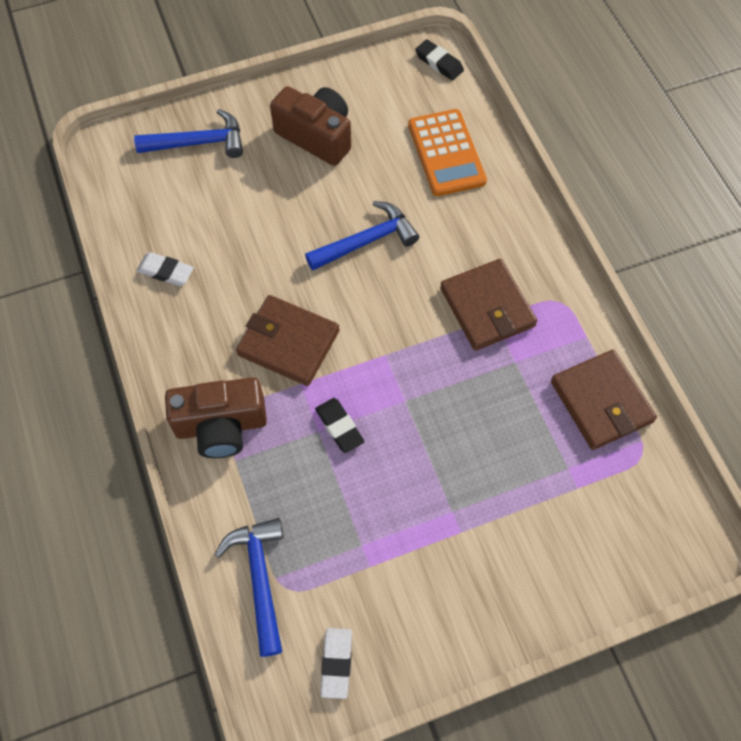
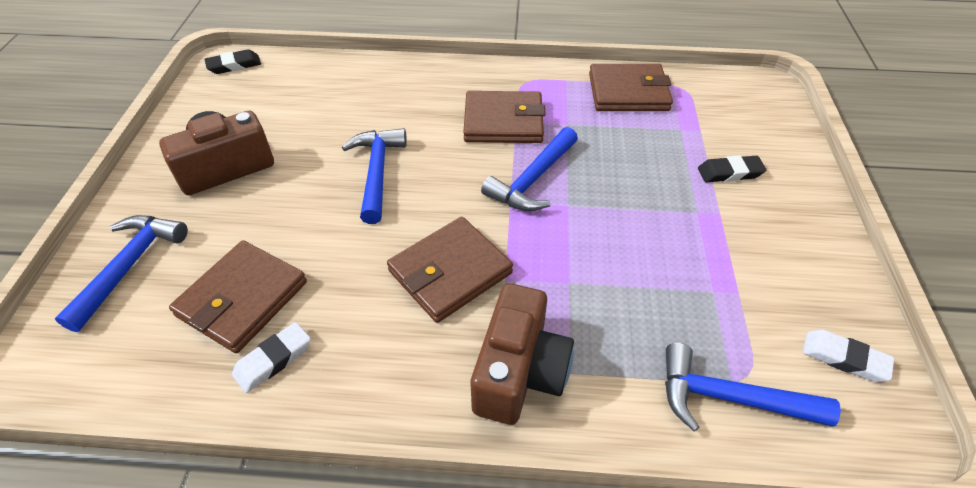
camera: 65 degrees left, 15 degrees down
(203, 224) = (242, 299): none -> brown wallet
(339, 427) = (572, 263): black eraser -> black eraser (730, 173)
(421, 361) = (532, 180): none -> blue hammer
(446, 153) = (330, 92): orange calculator -> none

